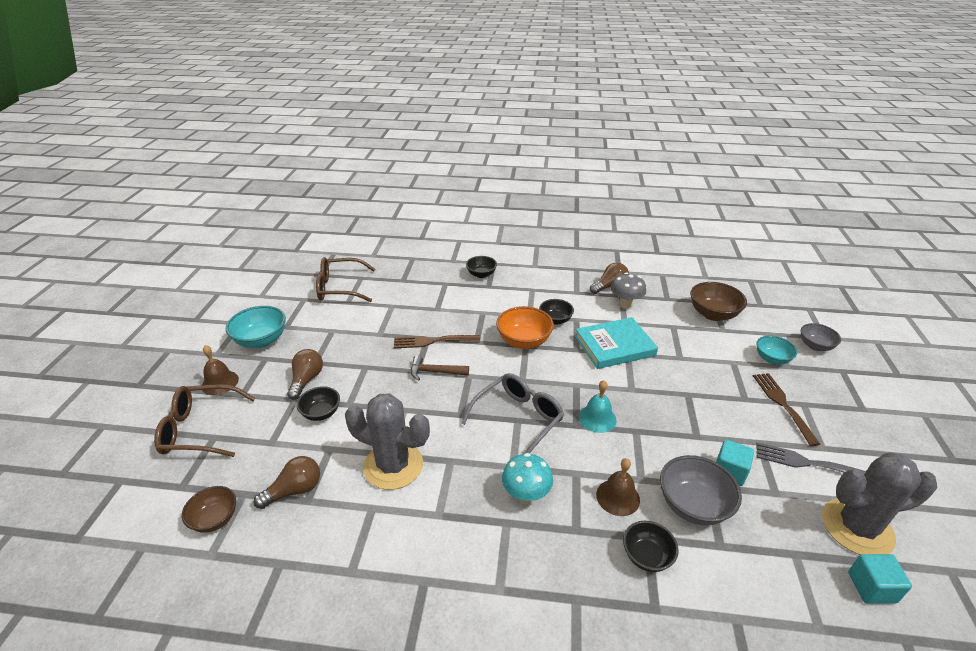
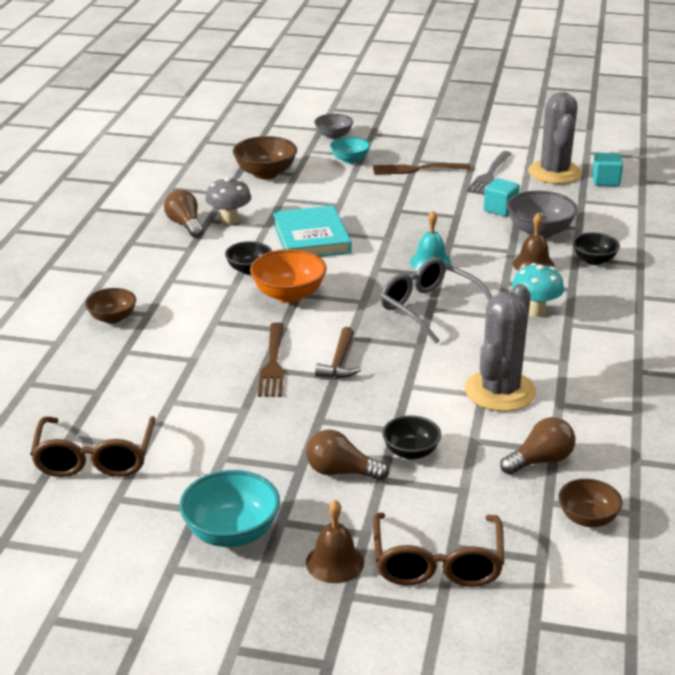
camera: 85 degrees left, 5 degrees down
(295, 490) = (540, 461): brown light bulb -> brown light bulb turned 90 degrees clockwise
(481, 274) = (112, 318): black bowl -> brown bowl

